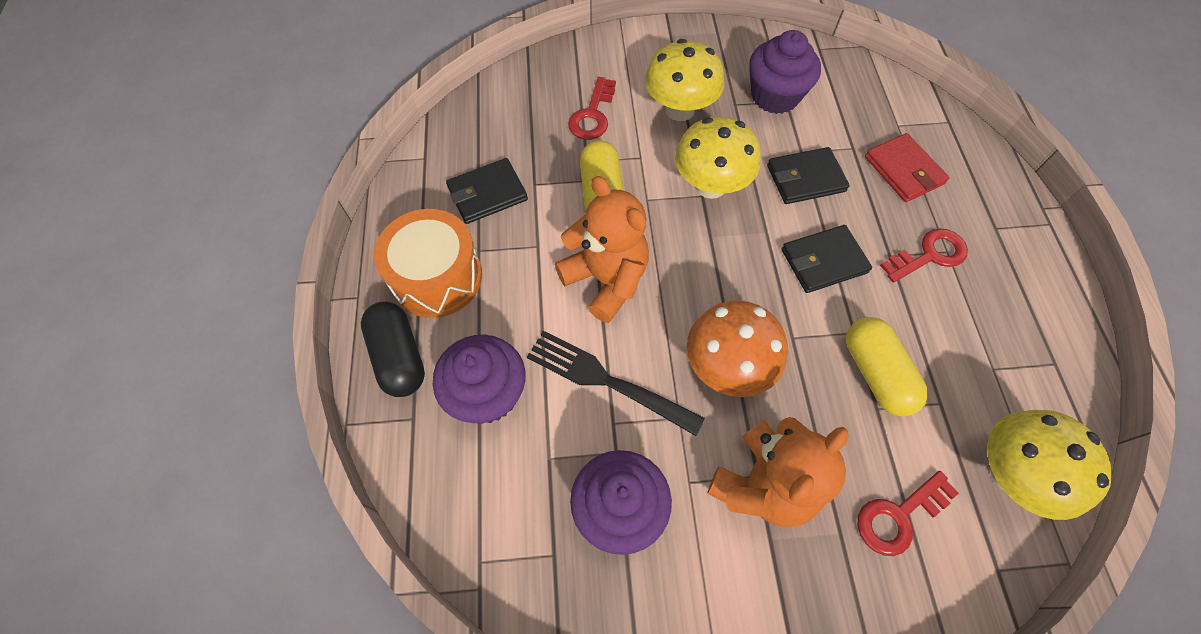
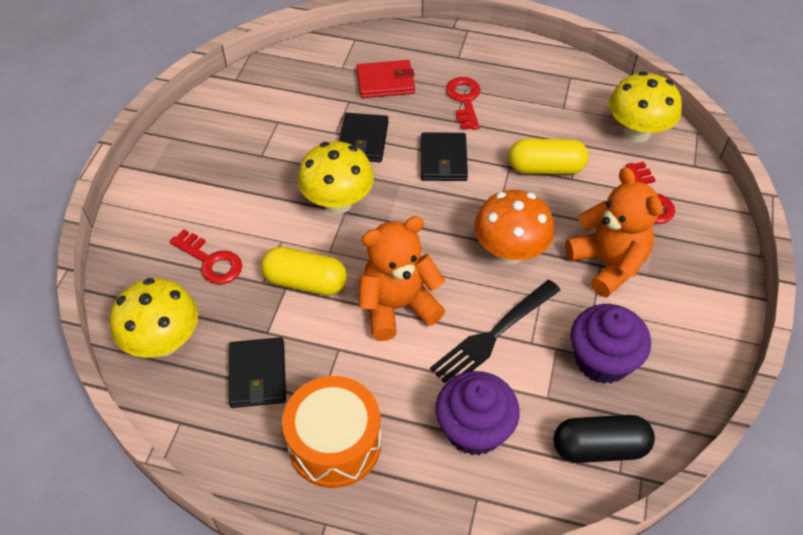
camera: 70 degrees left, 10 degrees down
(399, 357) = (409, 496): black capsule -> black capsule (599, 447)
(679, 109) = (244, 195): yellow mushroom -> yellow mushroom (164, 342)
(775, 96) = (269, 127): purple cupcake -> none

